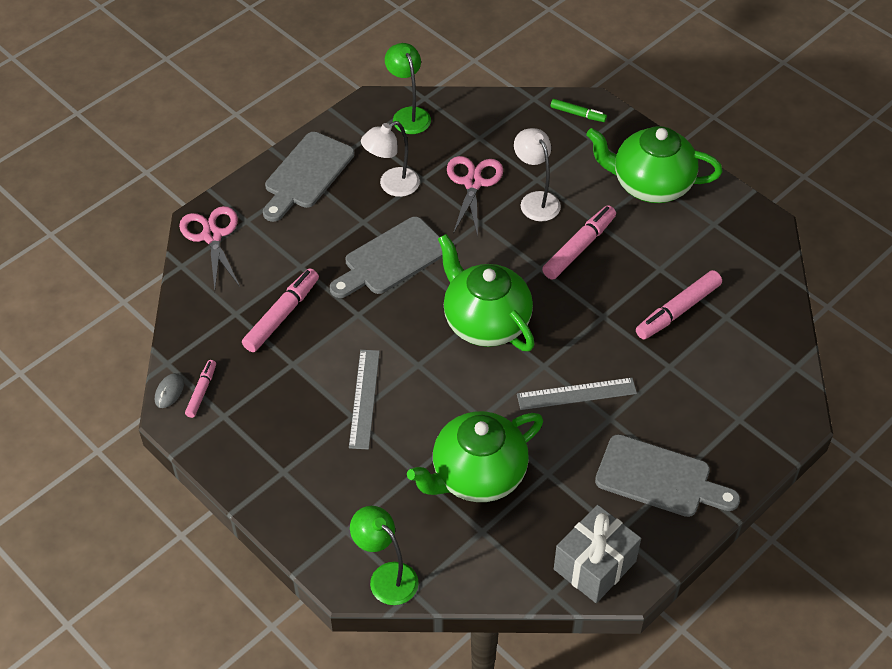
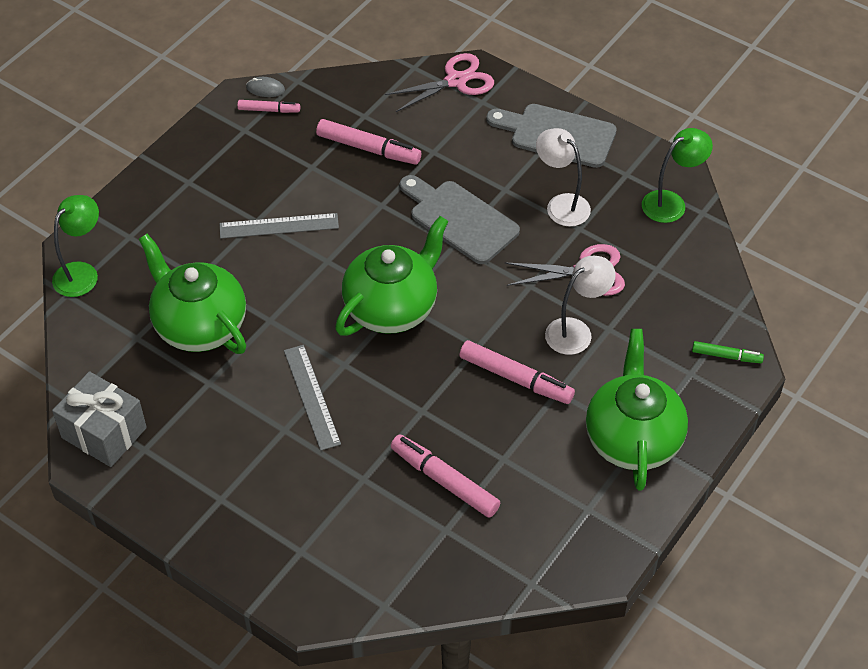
camera: 80 degrees right, 0 degrees up
(578, 114) = (726, 356): green marker -> green marker turned 90 degrees counterclockwise
(659, 478) = (213, 480): grey cutting board -> none

